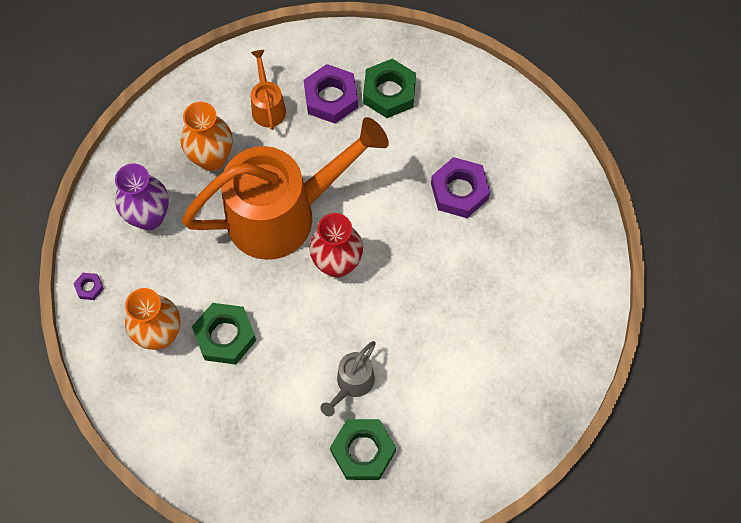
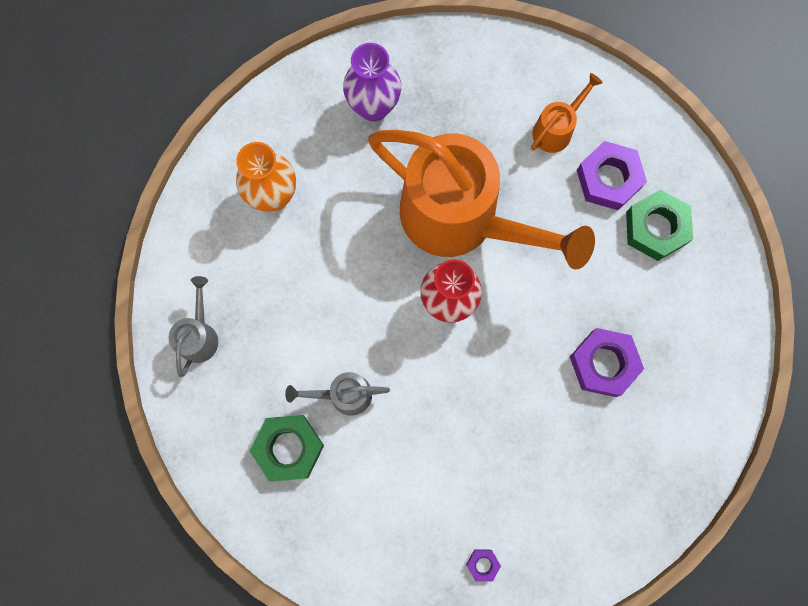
camera: 55 degrees right, 10 degrees up
(89, 287) = (274, 106): purple nut -> purple nut (482, 564)
(212, 158) = (468, 118): orange vase -> none
(225, 336) = (311, 252): green nut -> none
(226, 462) = (199, 335): none -> grey watering can

